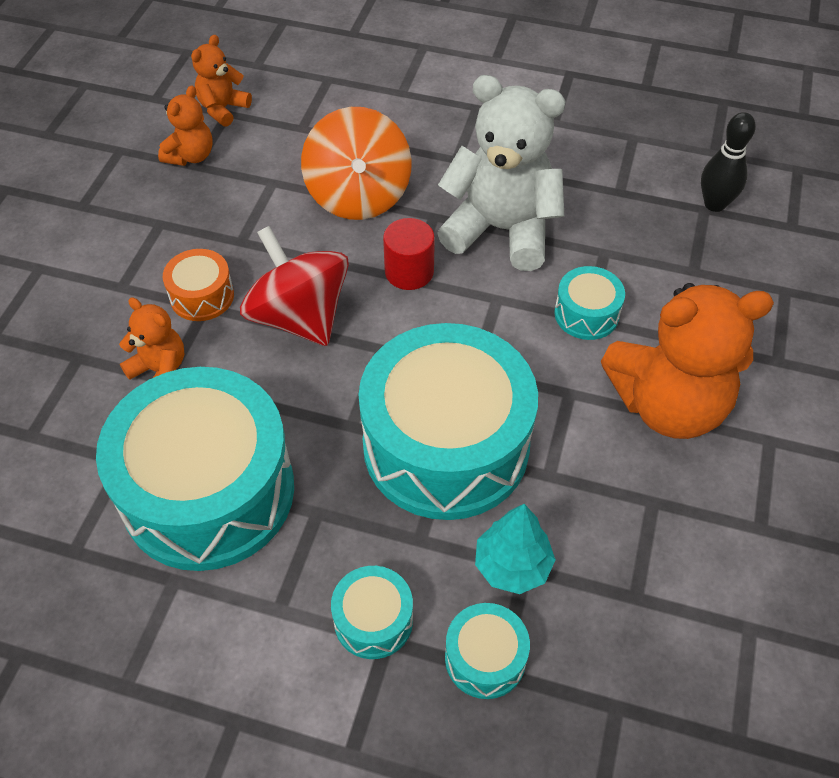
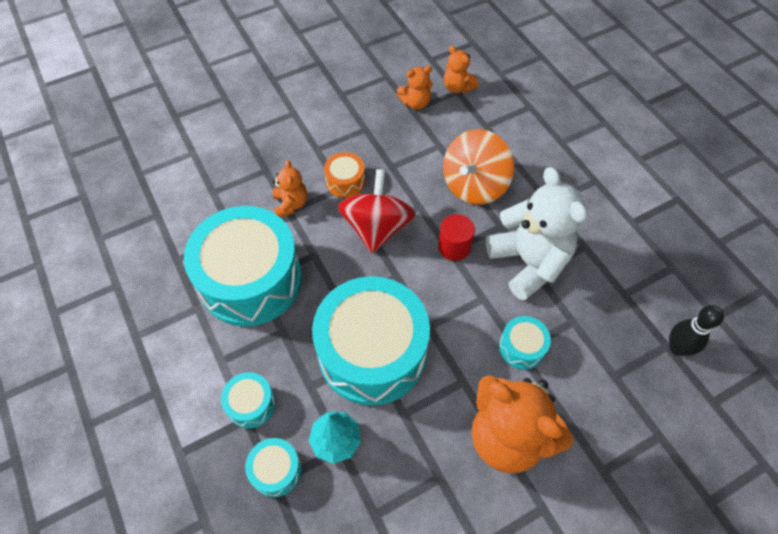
camera: 45 degrees right, 5 degrees up
(223, 109) = (457, 87): orange teddy bear -> orange teddy bear turned 120 degrees counterclockwise

